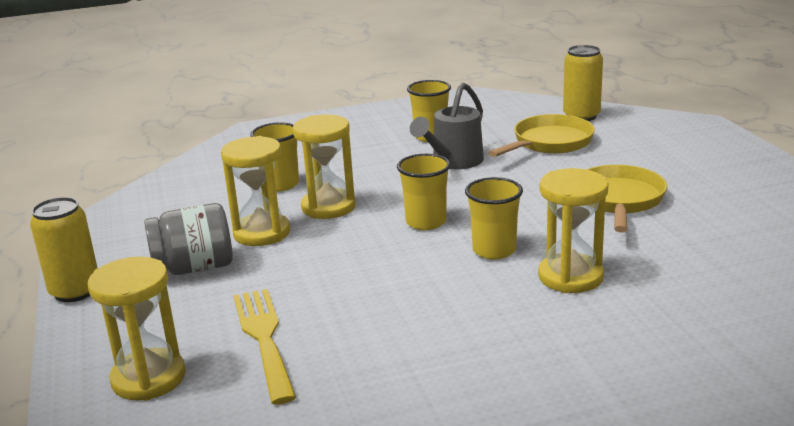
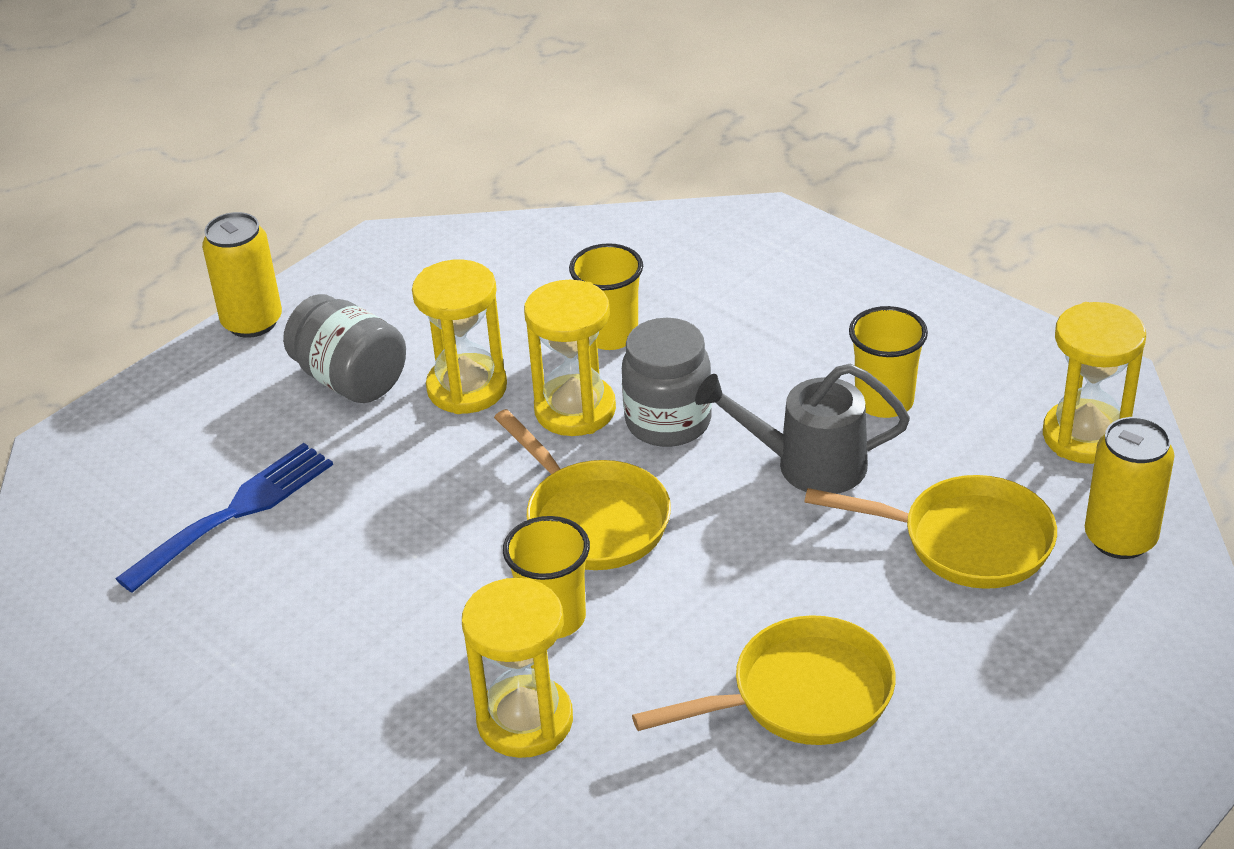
camera: 60 degrees right, 15 degrees up
(148, 378) = (123, 469): yellow hourglass -> yellow hourglass (1085, 436)
(264, 338) = (235, 512): yellow fork -> blue fork
(374, 186) = (668, 422): none -> grey jar
(426, 222) = (592, 519): yellow cup -> yellow pan

